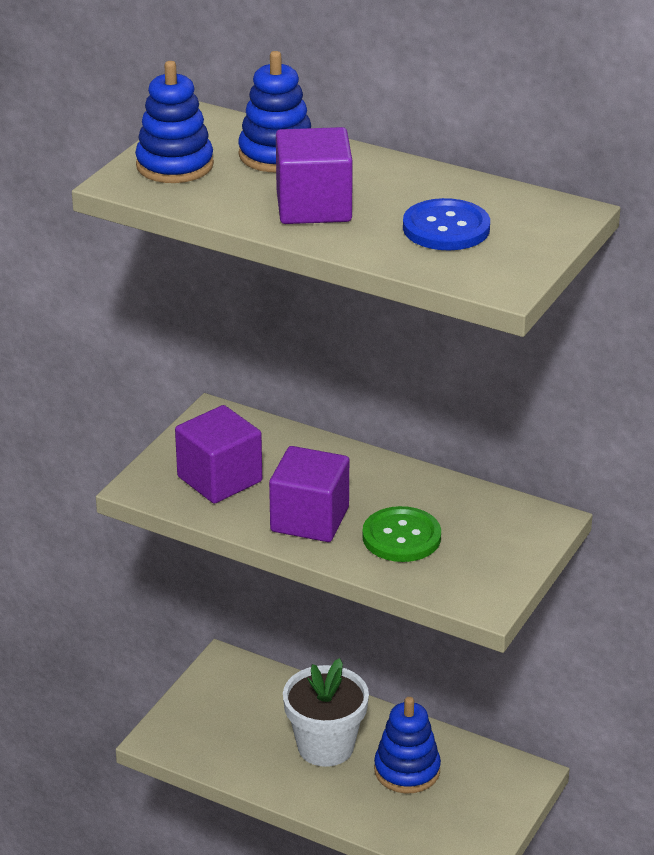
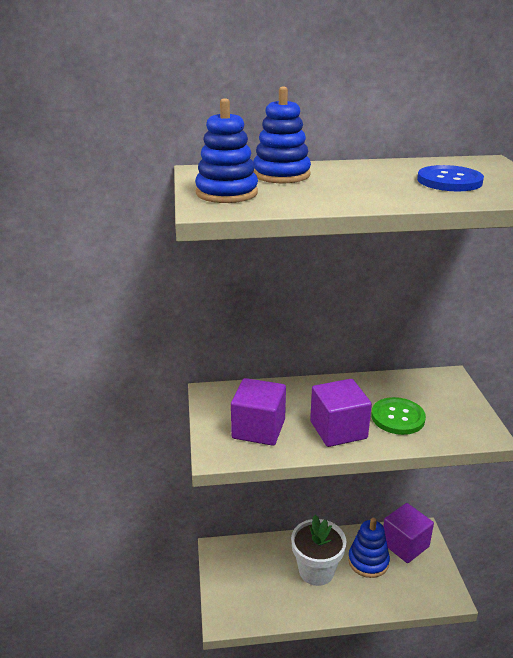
camera: 35 degrees left, 5 degrees down
(313, 207) = (356, 190): purple cube -> purple cube (405, 545)

